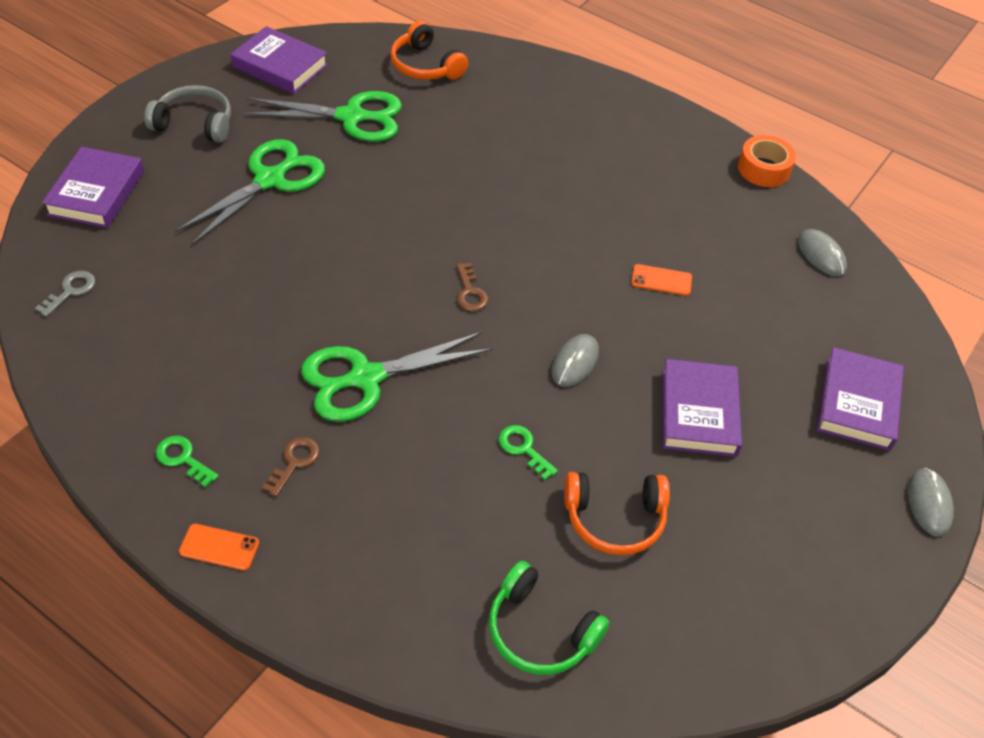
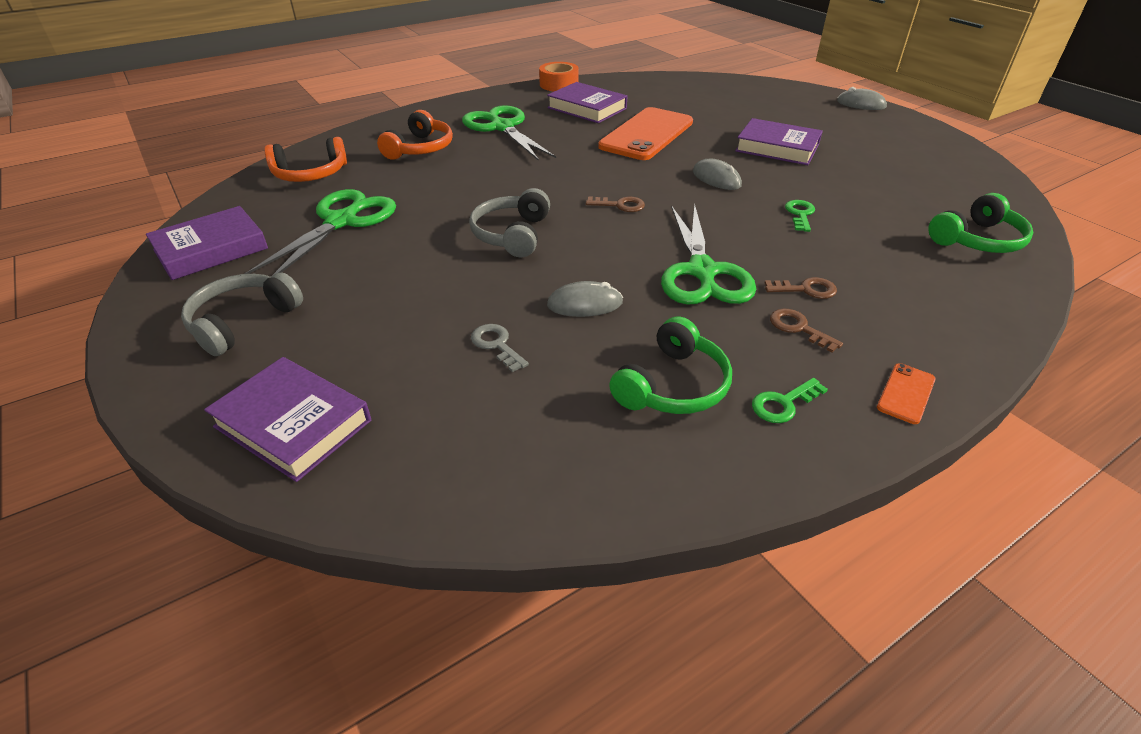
camera: 65 degrees left, 10 degrees down
(70, 291) = (468, 471): grey key -> grey key (496, 345)
(187, 383) = (673, 385): none -> green headphones
(270, 180) = (391, 283): green scissors -> green scissors (502, 128)
(364, 464) = (806, 289): none -> brown key
(377, 229) = (512, 234): none -> grey headphones
(523, 449) = (800, 214): green key -> green key turned 120 degrees clockwise
(614, 519) = (871, 193): orange headphones -> orange headphones (420, 148)
(661, 280) = (646, 134): orange phone -> orange phone, size x2.41
(821, 255) = (650, 87): grey mouse -> grey mouse (584, 304)
(857, 403) = (780, 104): purple book -> purple book (587, 108)

